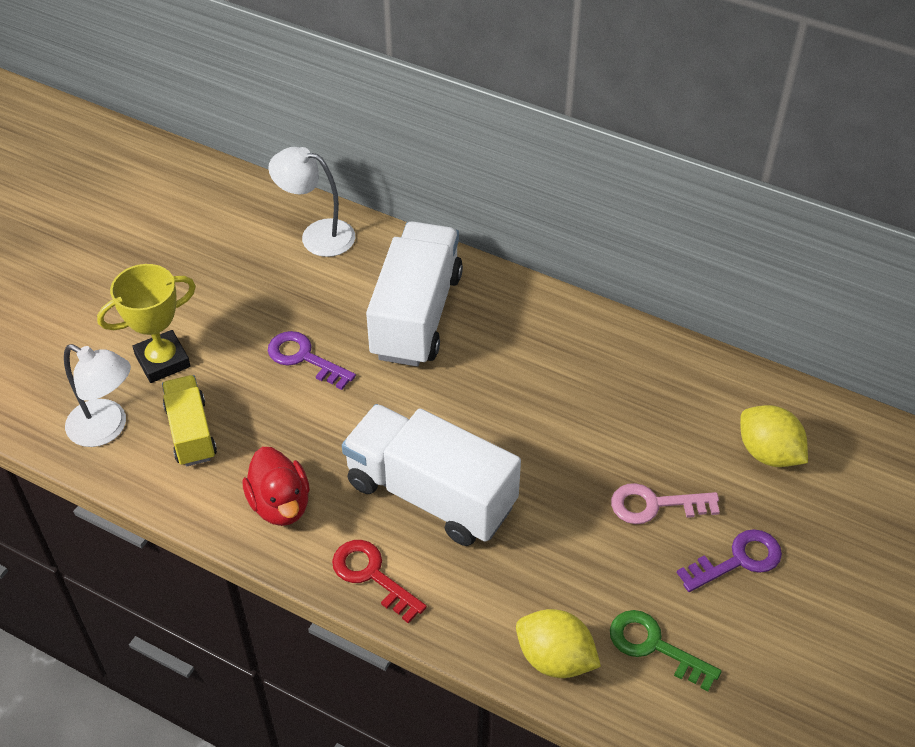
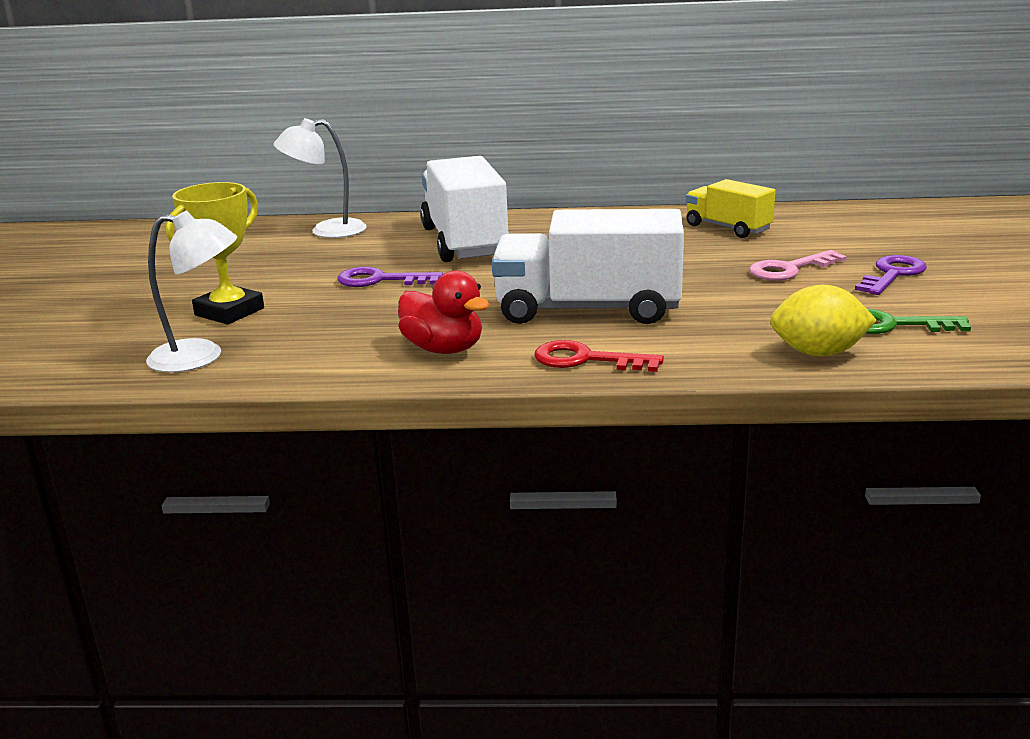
camera: 25 degrees left, 25 degrees down
(191, 432) = (302, 338): yellow truck -> yellow truck (727, 228)
(768, 453) = (841, 231): yellow lemon -> none

